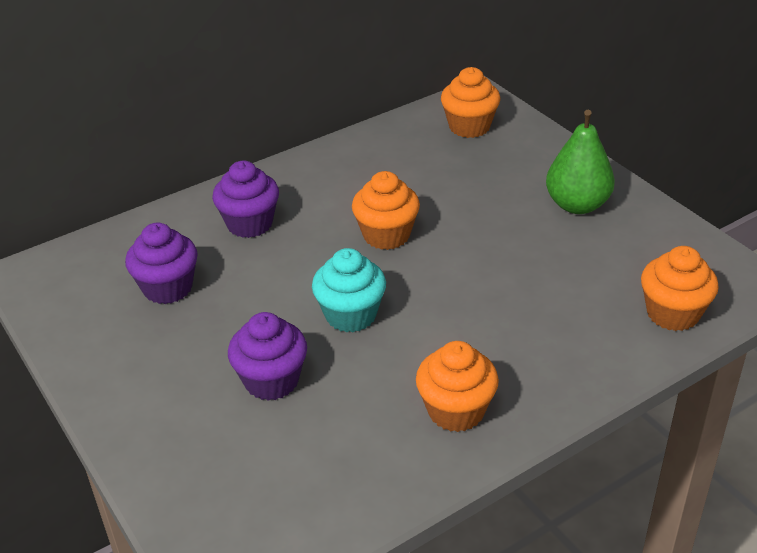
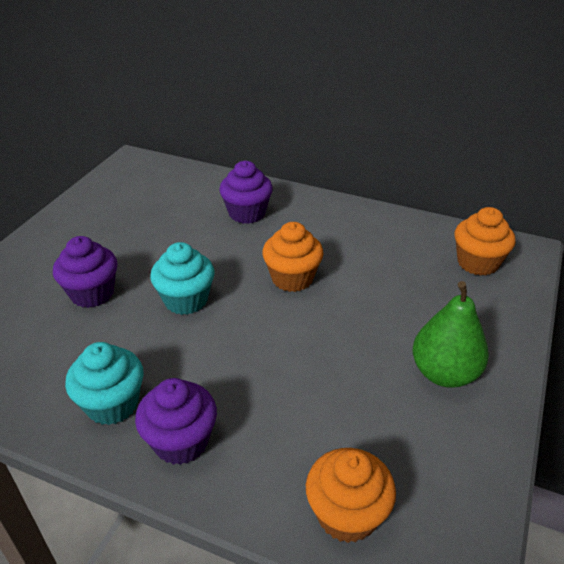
camera: 55 degrees right, 0 degrees up
(168, 288) = (155, 211): purple cupcake -> purple cupcake (181, 441)
(456, 411) = (112, 404): orange cupcake -> turquoise cupcake

